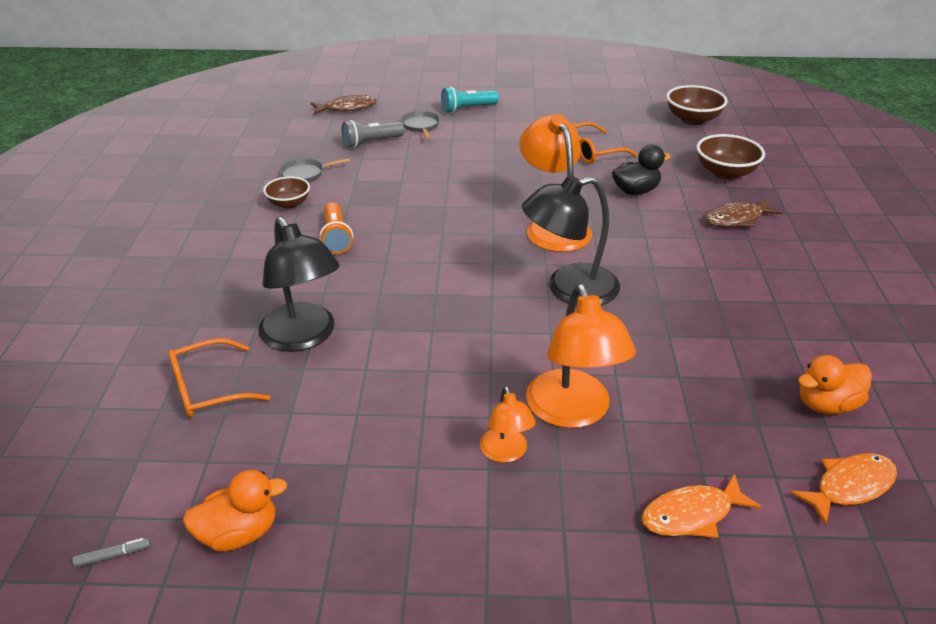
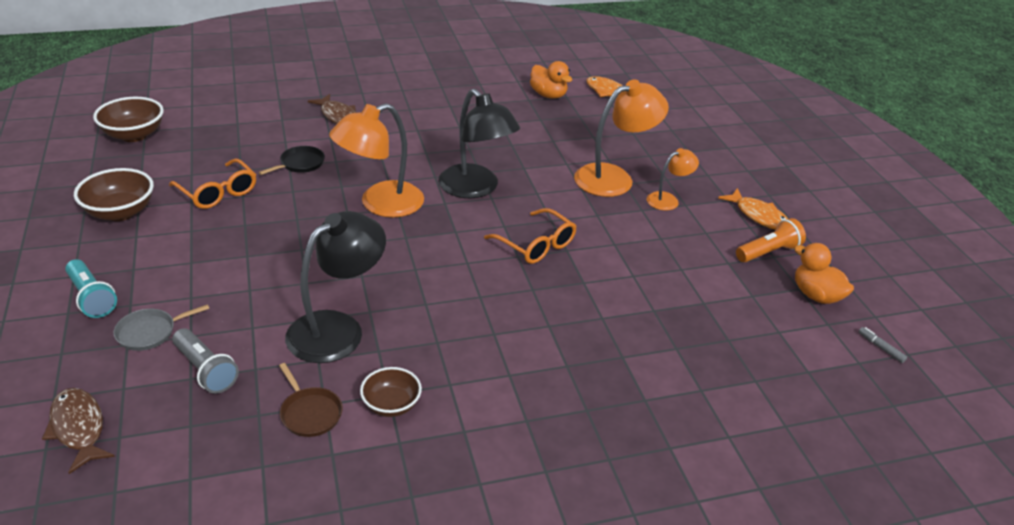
camera: 110 degrees left, 0 degrees up
(208, 389) = (714, 359): orange glasses -> orange glasses (536, 245)
(303, 337) = (618, 321): black lamp -> black lamp (337, 328)
(305, 174) = (310, 413): grey pan -> brown pan
(336, 238) = (452, 342): orange flashlight -> orange flashlight (768, 252)
(635, 191) = (300, 164): black duck -> black pan
(692, 515) = (665, 136): orange fish -> orange fish (758, 216)
(725, 173) = (255, 120): brown bowl -> brown bowl (120, 212)

